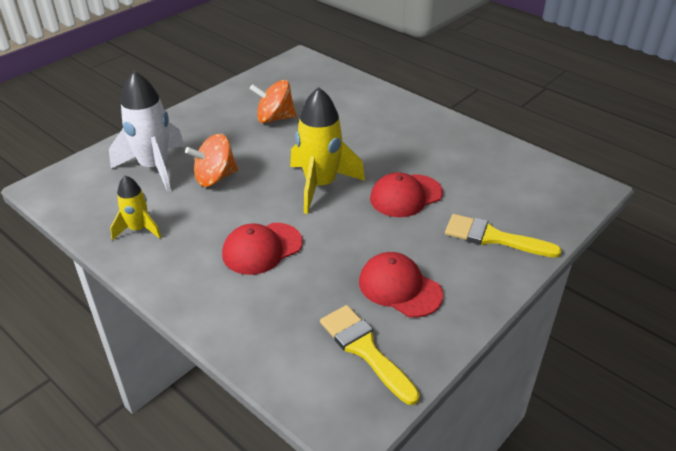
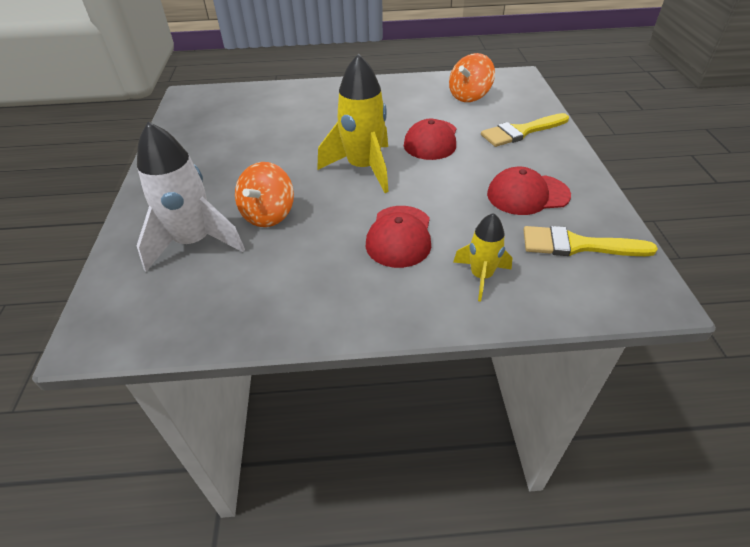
camera: 45 degrees left, 5 degrees up
(138, 229) = (270, 298): yellow rocket -> yellow rocket (481, 276)
(275, 118) = (243, 145): orange spinning top -> orange spinning top (469, 96)

